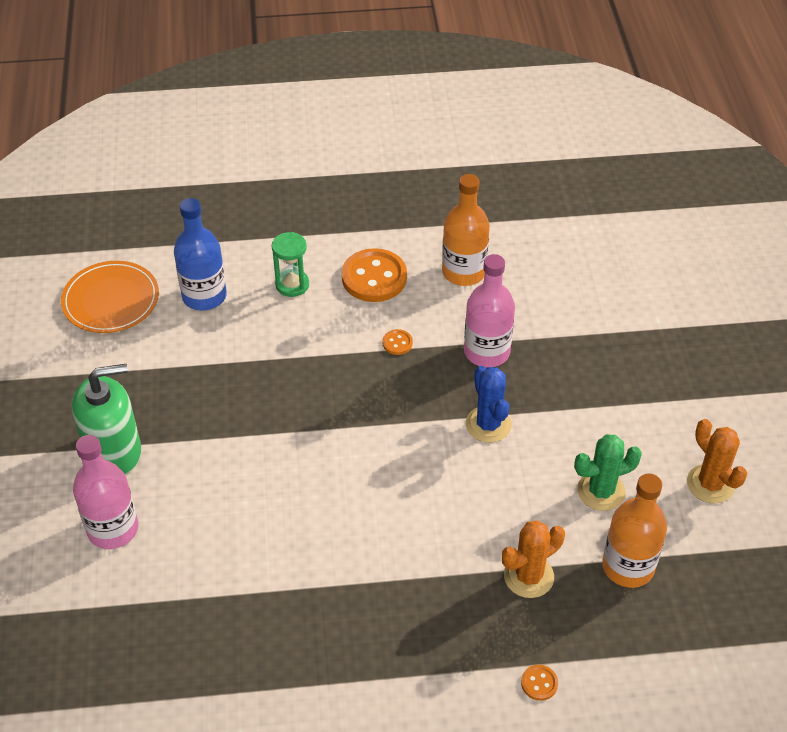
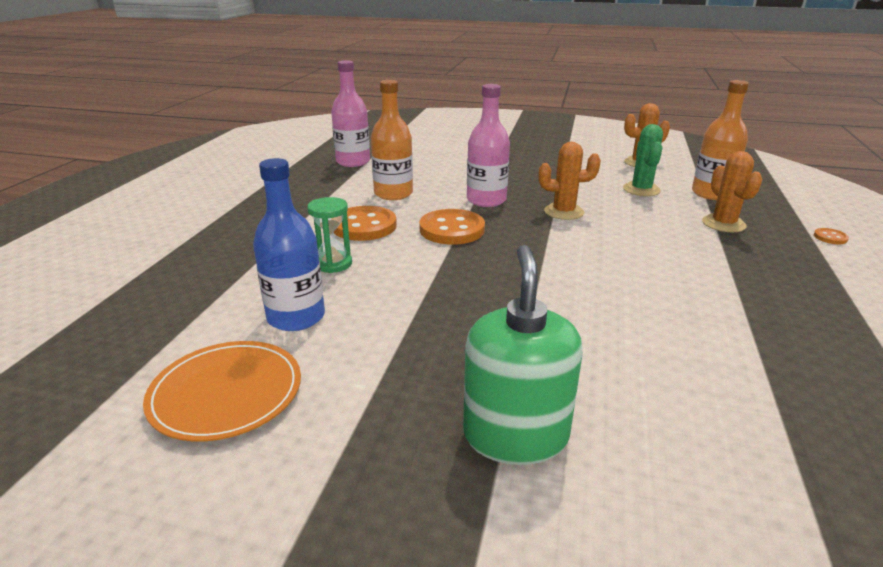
camera: 70 degrees left, 20 degrees down
(113, 529) = (661, 459): pink bottle -> pink bottle (353, 162)
(397, 343) = (452, 229): orange button -> orange button, size x2.25
(488, 424) = (564, 212): blue cactus -> orange cactus

